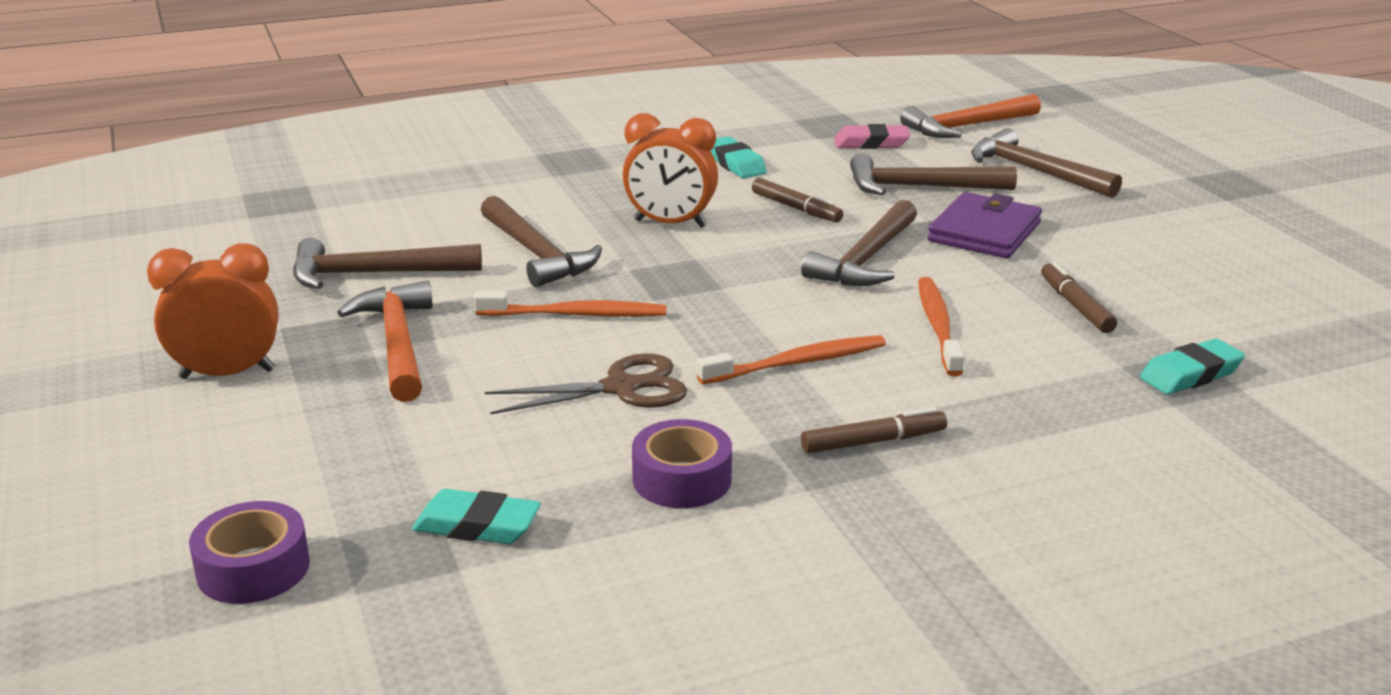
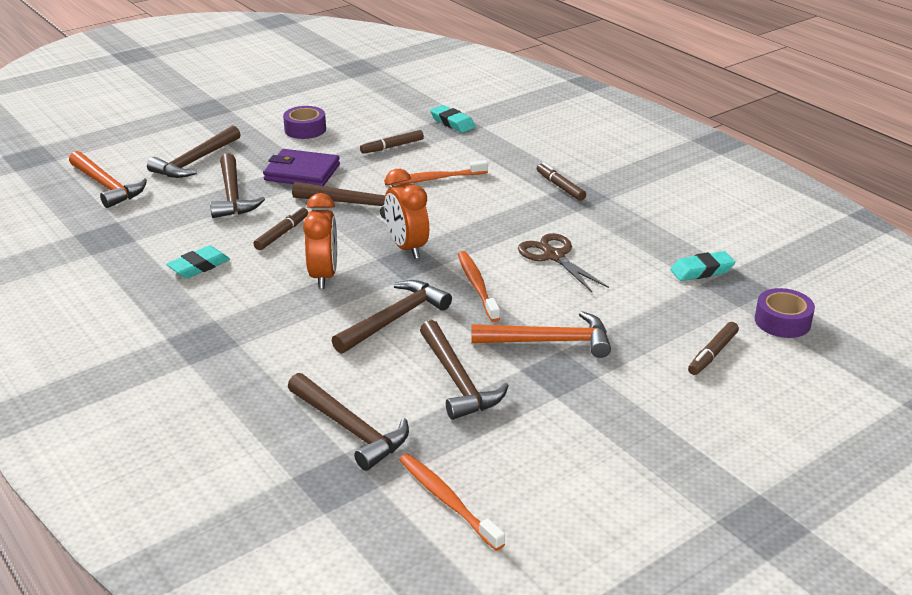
camera: 105 degrees left, 5 degrees up
(227, 374) = (627, 396): orange clock -> orange clock (407, 248)
(243, 467) = (712, 354): none -> brown marker
(349, 213) = (350, 429): none -> brown hammer
(397, 343) = (549, 341): orange hammer -> orange hammer turned 150 degrees counterclockwise
(477, 526) = (701, 271): turquoise eraser -> turquoise eraser turned 75 degrees clockwise
(682, 479) = (625, 227): purple tape -> purple tape (305, 129)
(797, 363) = (496, 211): orange toothbrush -> orange toothbrush (447, 500)
(871, 143) = (147, 218): pink eraser -> none

